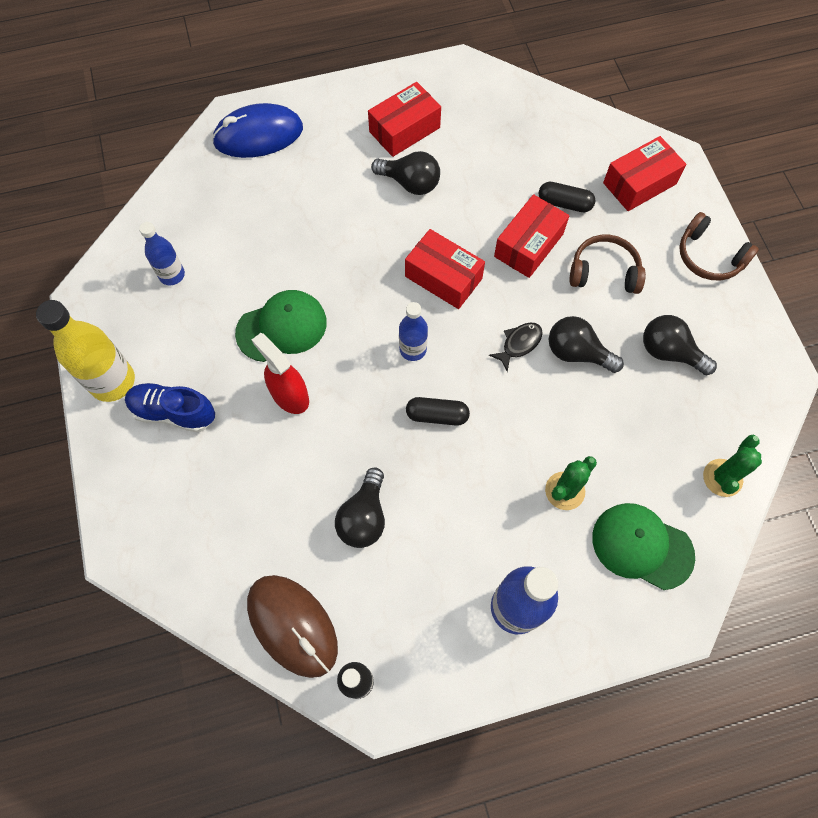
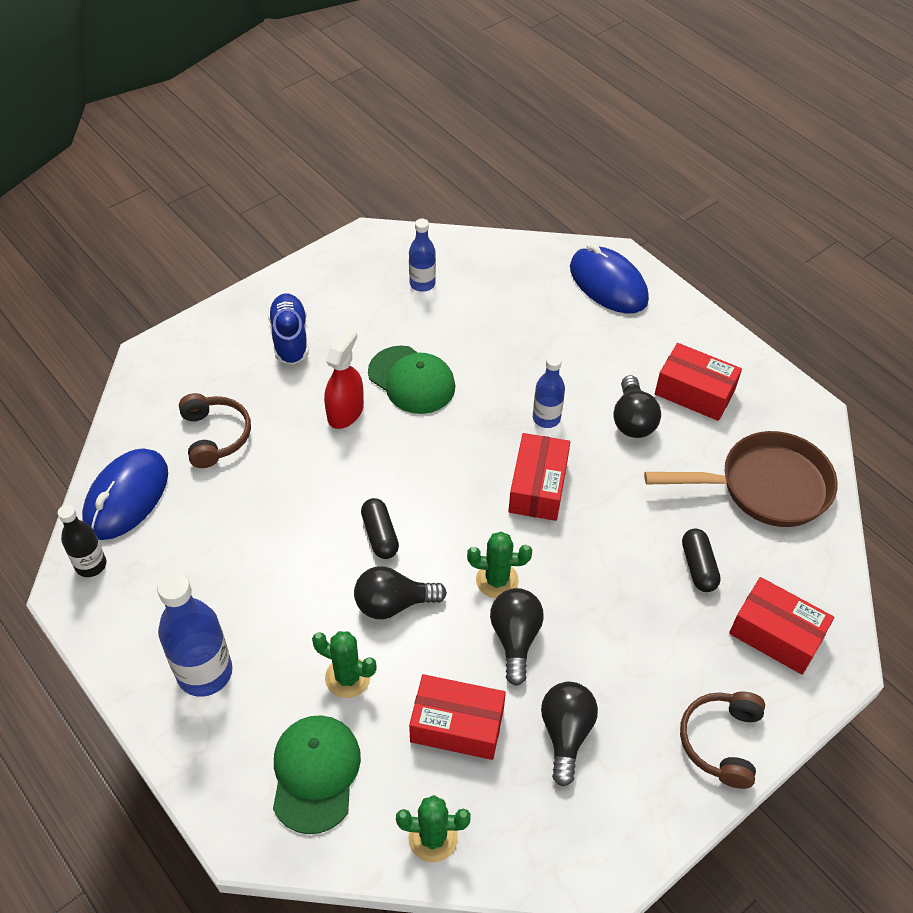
camera: 65 degrees right, 15 degrees down
(112, 381) = (300, 287): yellow bottle -> none
(292, 625) = (126, 497): brown mouse -> blue mouse
(364, 517) = (249, 513): black light bulb -> black light bulb (393, 603)
(413, 349) = (442, 490): blue bottle -> blue bottle (546, 418)
(514, 128) = (765, 487): none -> brown pan
(519, 344) = (497, 580): black fish -> green cactus
(528, 245) = (623, 549): red box -> red box (457, 725)
(604, 272) = (632, 634): brown headphones -> brown headphones (215, 436)

